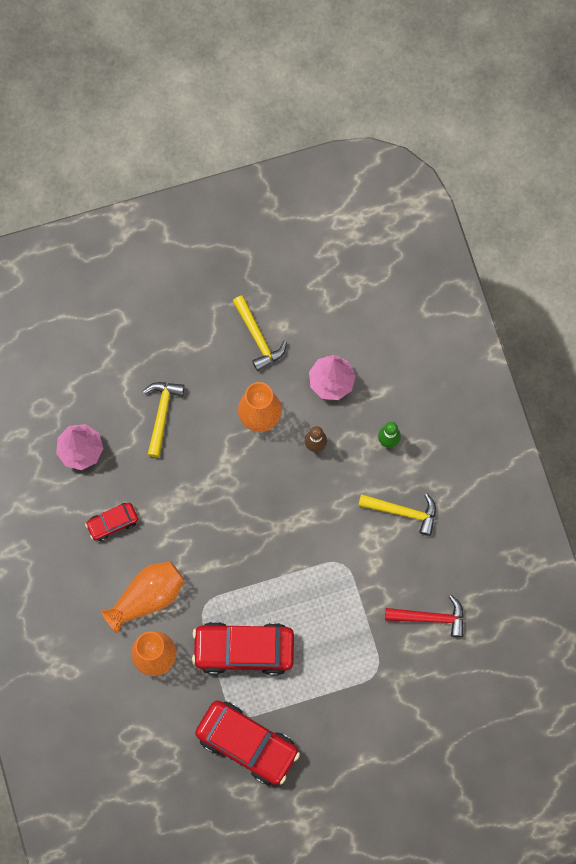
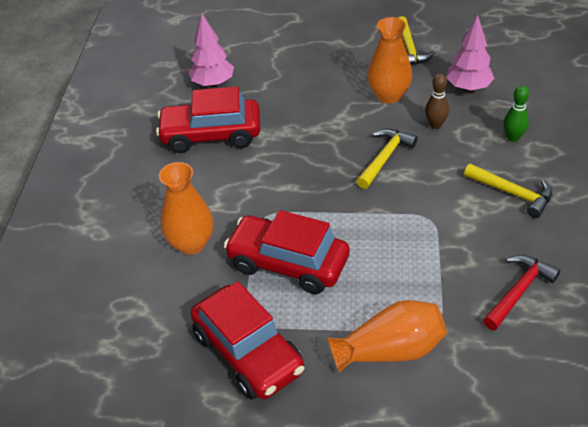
camera: 25 degrees right, 30 degrees down
(112, 523) = (211, 135): red car -> red car, size x1.95
(147, 597) = (211, 195): orange vase -> orange vase (390, 350)
(161, 414) = (298, 77): yellow hammer -> yellow hammer (384, 158)
(430, 617) = (518, 291): red hammer -> red hammer turned 75 degrees counterclockwise

